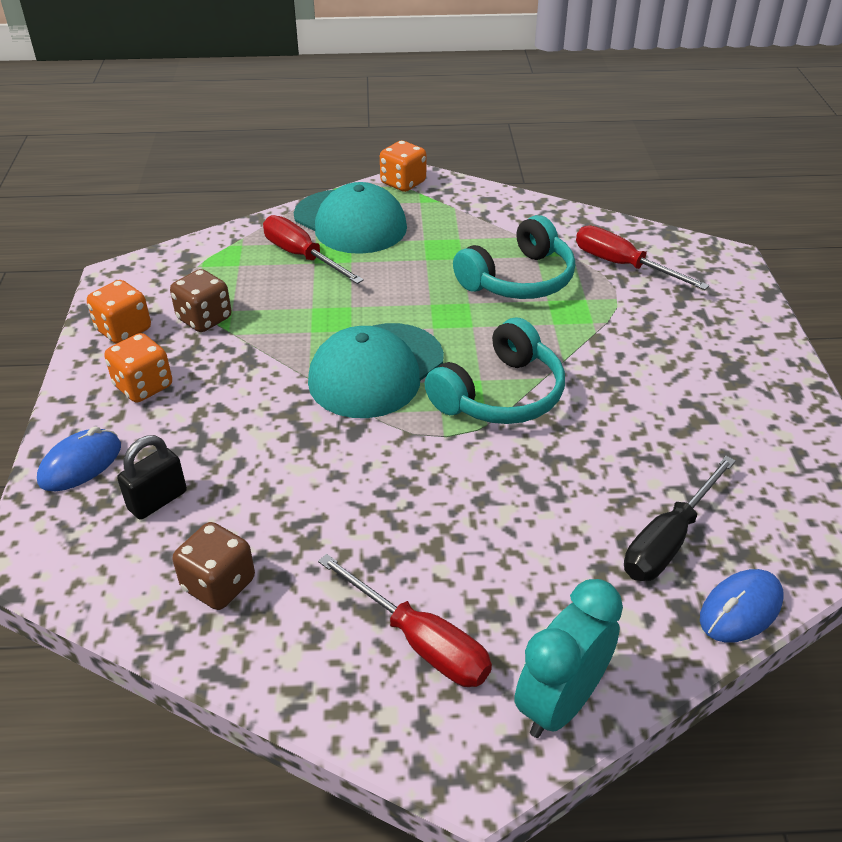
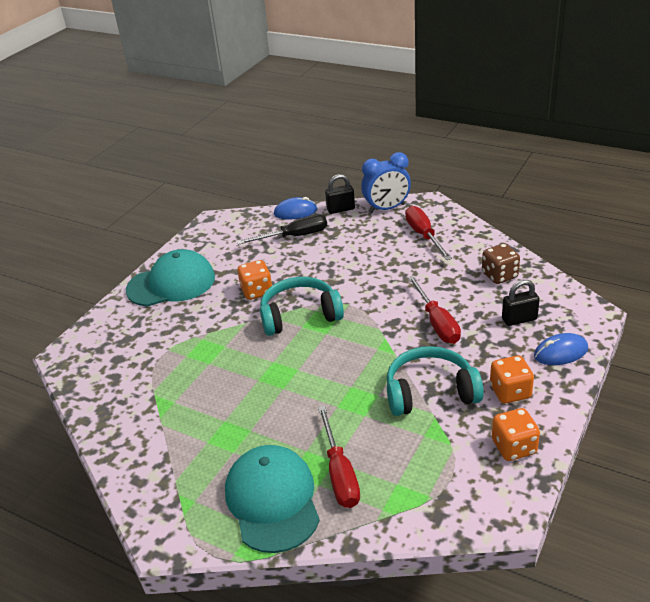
camera: 145 degrees left, 5 degrees down
(204, 319) = (448, 435): brown dice -> none
(376, 370) = (356, 352): turquoise cap -> turquoise cap (171, 283)
(403, 183) = (184, 537): orange dice -> orange dice (257, 291)
(519, 279) = (207, 387): turquoise headphones -> turquoise headphones (430, 392)
(560, 702) = (386, 208): turquoise clock -> blue clock
(622, 265) = (132, 372): red screwdriver -> red screwdriver (437, 323)
(657, 657) = (341, 209): none -> black padlock

